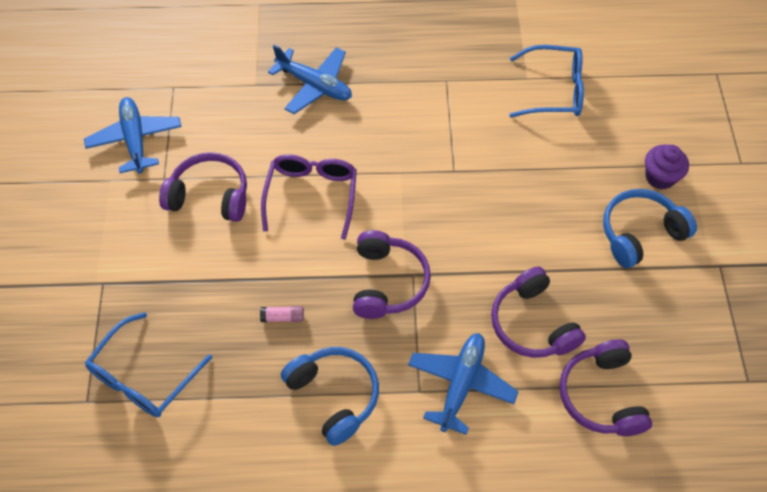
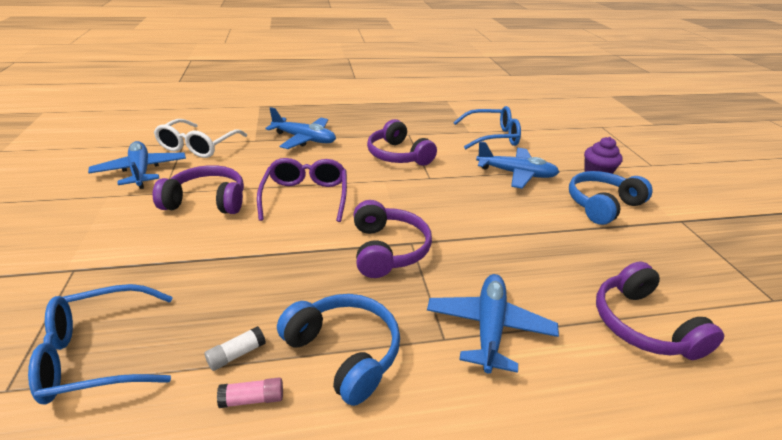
camera: 10 degrees left, 25 degrees down
(143, 377) = (97, 354): blue glasses -> blue glasses turned 45 degrees clockwise
(191, 95) = (198, 146): none -> white glasses
(249, 388) = (236, 354): none -> white glue stick
(283, 317) = (279, 284): pink glue stick -> pink glue stick (252, 399)
(532, 323) = (541, 270): purple headphones -> purple headphones (398, 155)
(559, 170) = (516, 174): none -> blue plane

